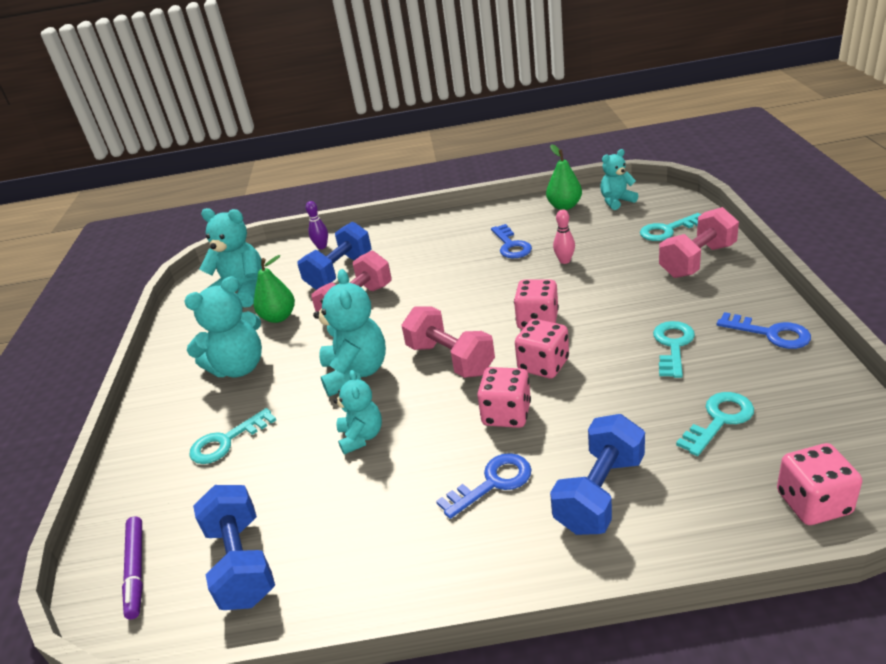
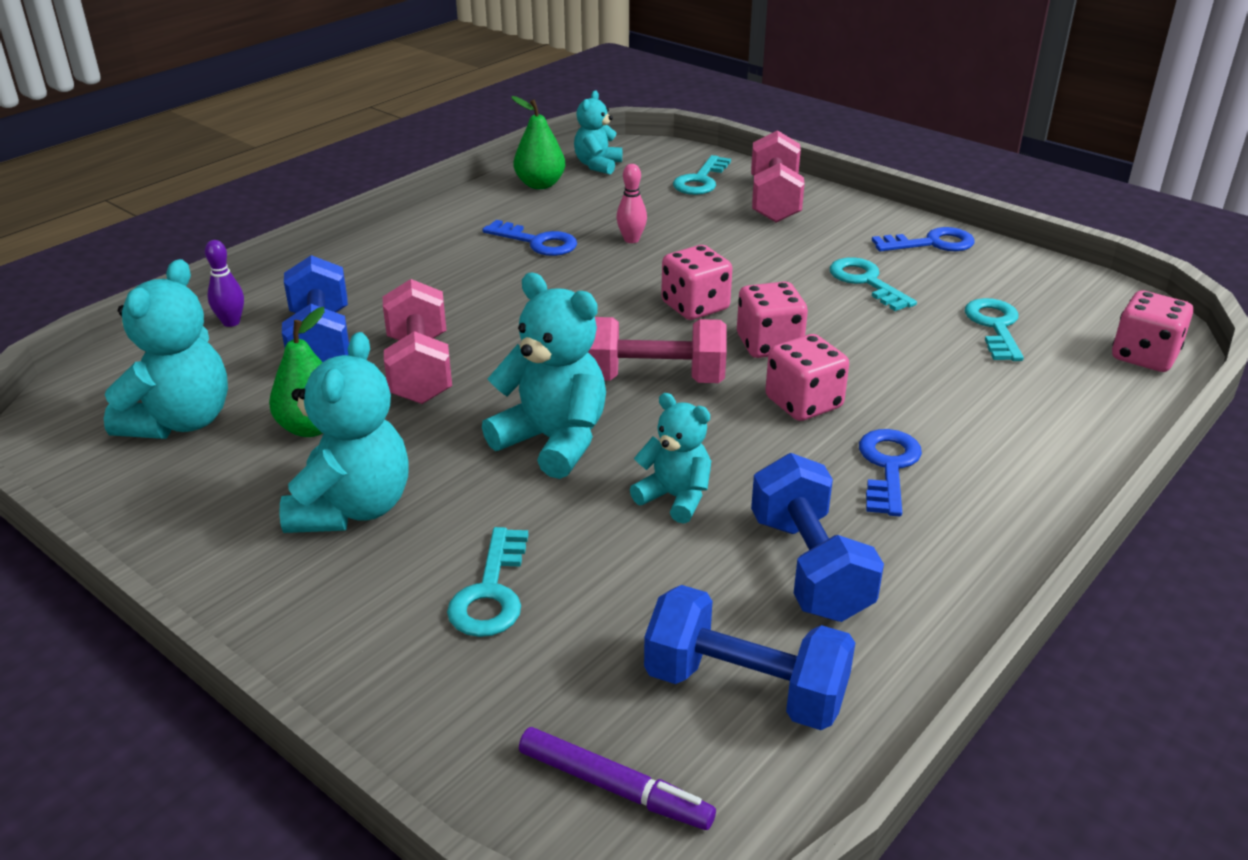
camera: 50 degrees left, 0 degrees up
(243, 292) = (180, 421): turquoise teddy bear -> turquoise teddy bear turned 135 degrees clockwise
(600, 493) = (992, 426): blue dumbbell -> blue dumbbell (810, 567)

